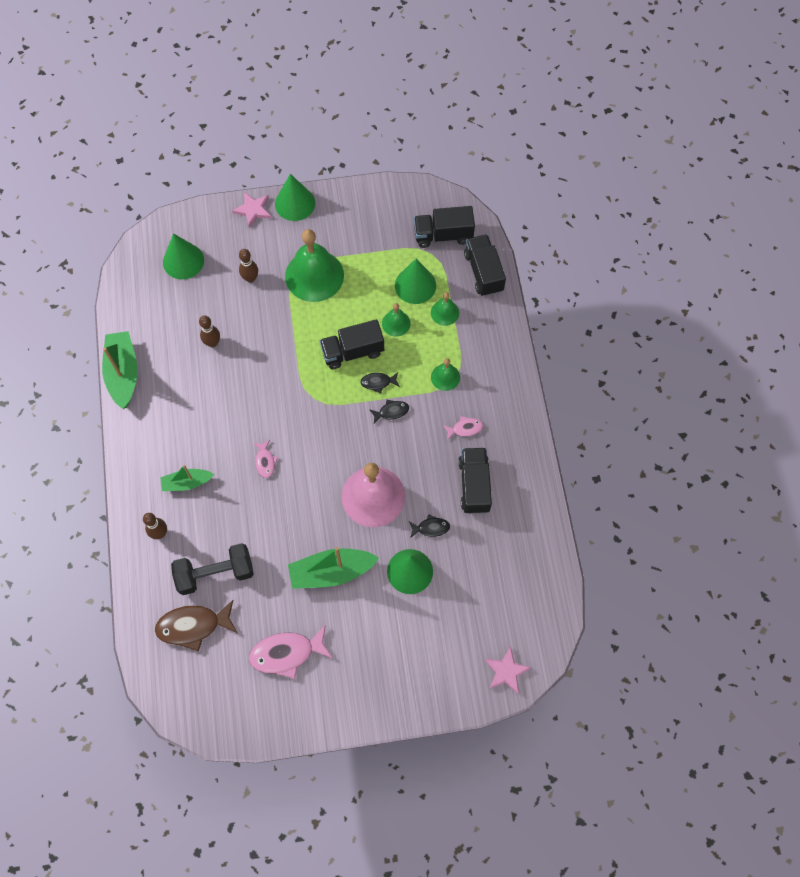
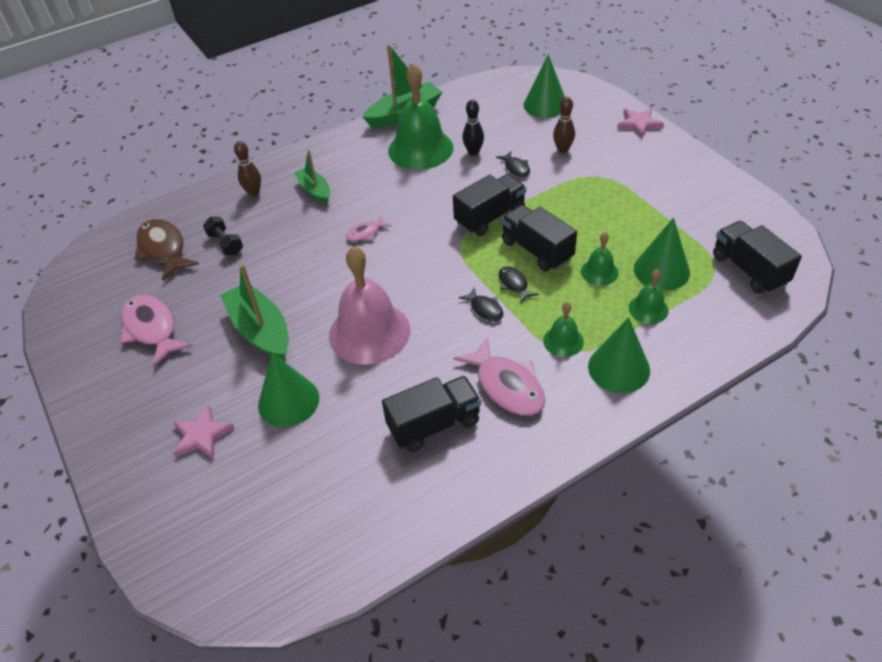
camera: 70 degrees right, 20 degrees down
(212, 343) = (473, 152): brown bowling pin -> black bowling pin
(215, 573) = (225, 244): black dumbbell -> black dumbbell, size x0.56
(295, 203) = (674, 147): green cone -> green cone (619, 368)
(314, 275) = (604, 190): green bell -> green bell (420, 149)
(431, 528) = (354, 401): black fish -> black fish (516, 168)
(465, 428) = (507, 386): pink fish -> pink fish, size x1.91
(483, 272) = (734, 325): black truck -> black truck (490, 217)
(506, 671) = (182, 560): pink star -> pink star (202, 435)

